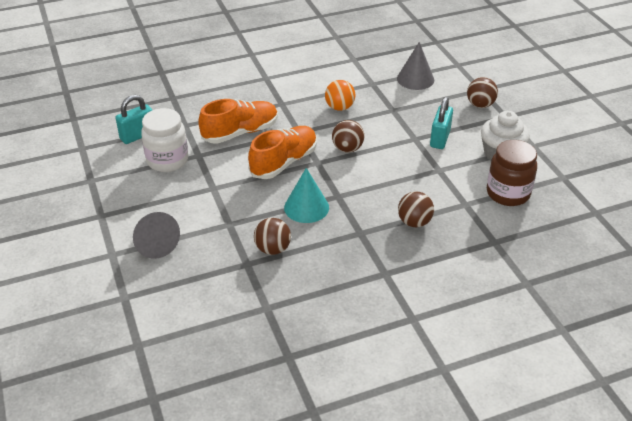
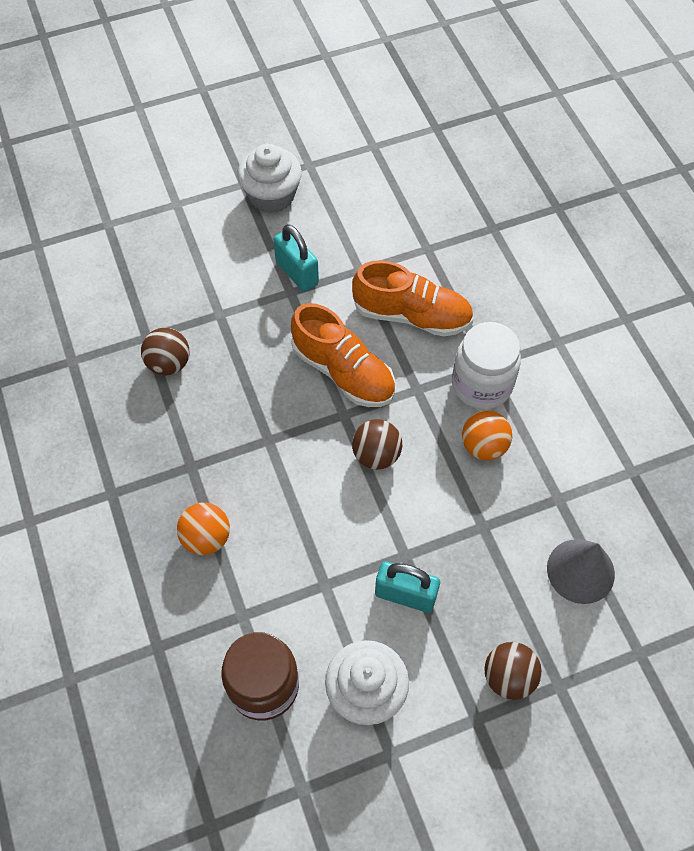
camera: 90 degrees right, 20 degrees up
(117, 199) = (271, 196): none -> white cupcake
(138, 135) = (401, 199): turquoise padlock -> turquoise padlock (297, 273)
(154, 243) = (190, 241): grey cone -> none
(167, 160) = (347, 237): white jar -> white jar (481, 385)
(240, 132) = (412, 315): orange shoe -> orange shoe turned 45 degrees counterclockwise
(306, 207) = (246, 401): turquoise cone -> none
(414, 222) = (206, 538): brown ball -> orange ball

